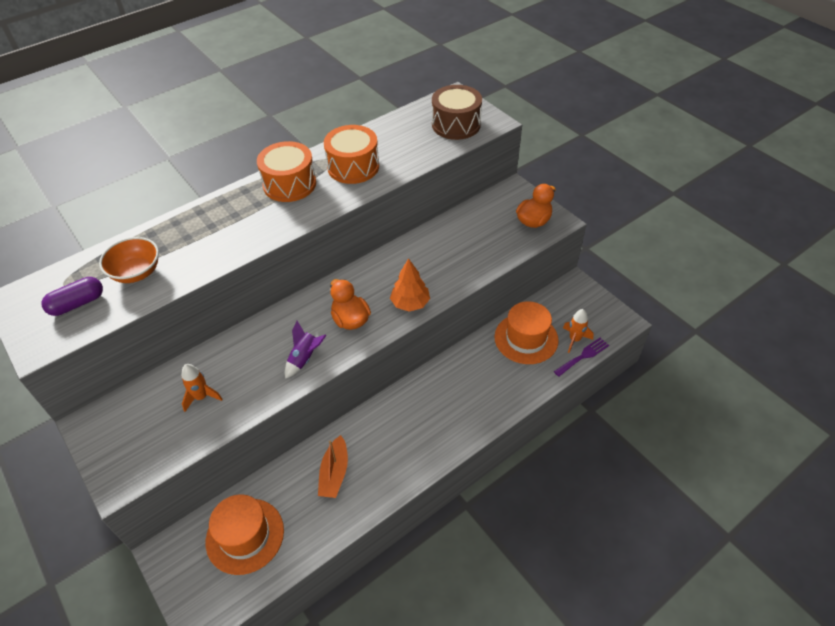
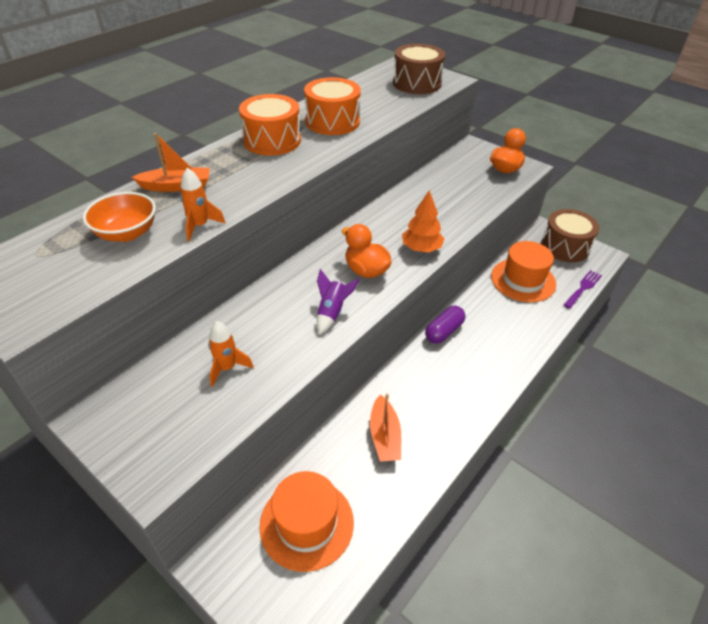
camera: 15 degrees left, 5 degrees down
(77, 304) = (61, 272): purple capsule -> purple capsule (444, 331)
(191, 227) = (176, 186): none -> orange boat
(574, 339) = (568, 275): orange rocket -> orange rocket (200, 226)
(586, 307) = (565, 247): none -> brown drum

